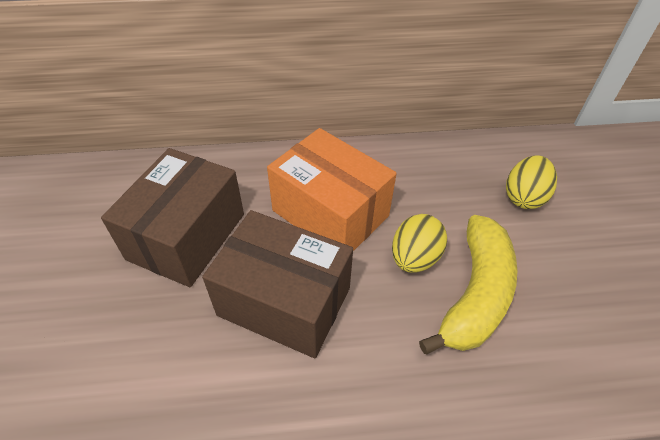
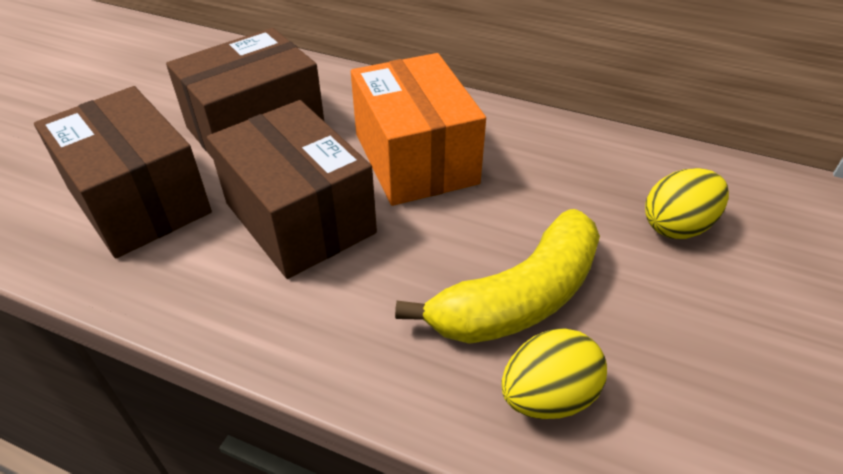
camera: 30 degrees right, 5 degrees down
(138, 348) = (139, 201): none -> brown box
(414, 258) = (475, 234): yellow egg -> yellow egg (547, 396)

